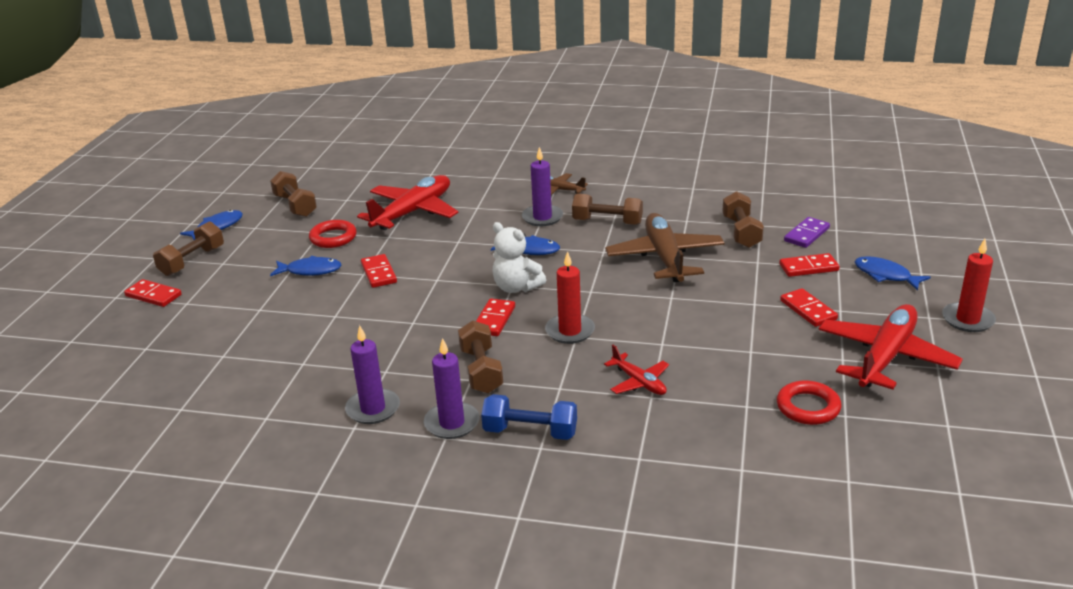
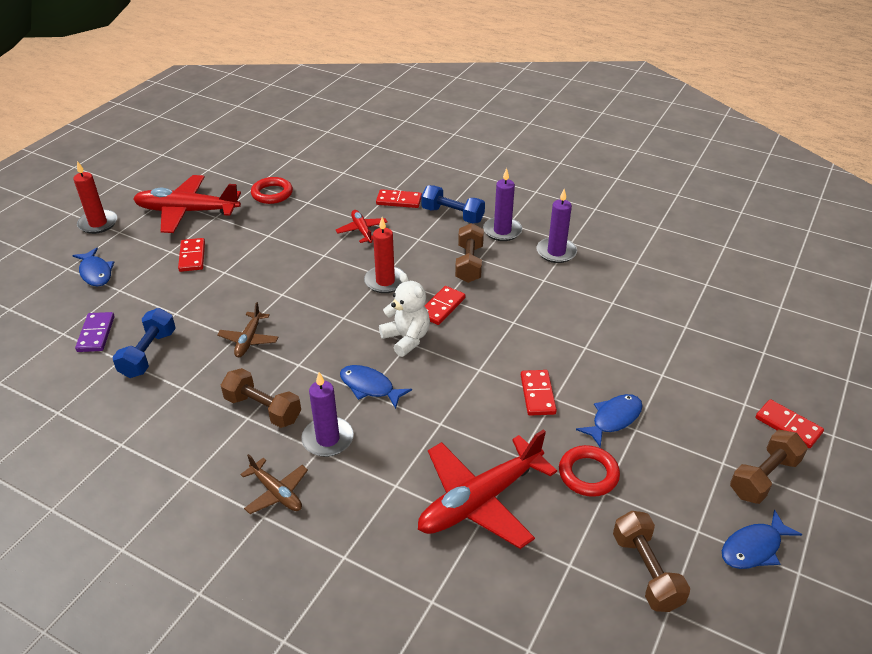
camera: 165 degrees left, 10 degrees up
(310, 271) = (613, 419): blue fish -> blue fish turned 120 degrees clockwise
(665, 258) = (249, 340): brown plane -> brown plane, size x0.51
(741, 232) = (149, 354): brown dumbbell -> blue dumbbell
(806, 234) = (96, 334): purple domino -> purple domino turned 60 degrees counterclockwise
(808, 267) = (142, 295): red domino -> red domino (399, 201)
(885, 357) = (187, 211): red plane -> red plane turned 45 degrees clockwise

